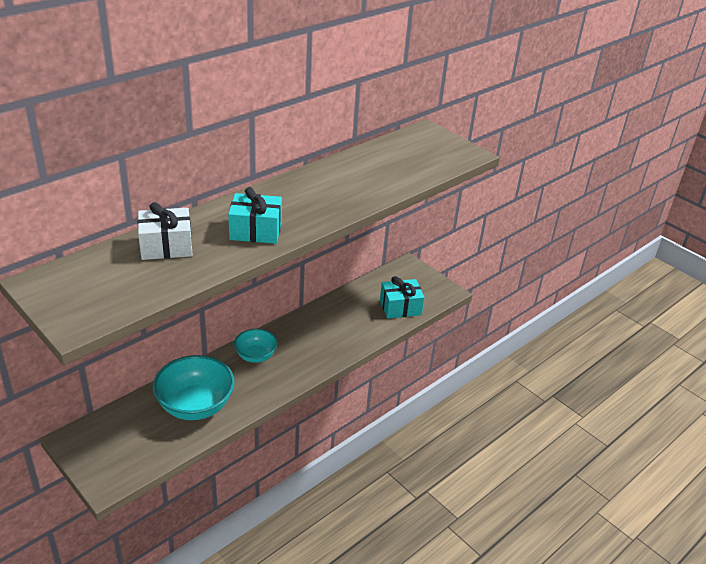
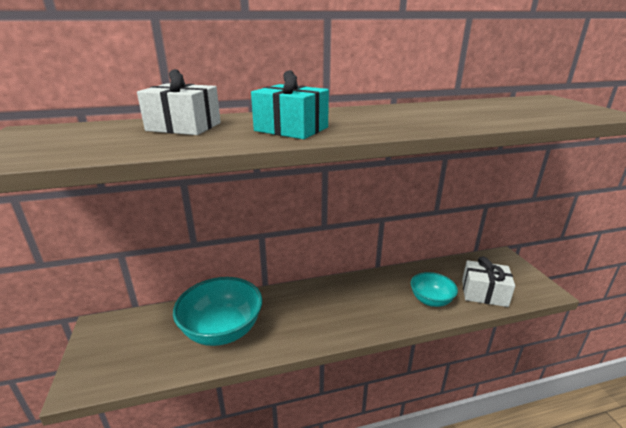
camera: 30 degrees right, 10 degrees down
(256, 356) = (309, 299): turquoise bowl -> turquoise bowl (431, 300)
(400, 307) = (484, 293): turquoise gift -> white gift

